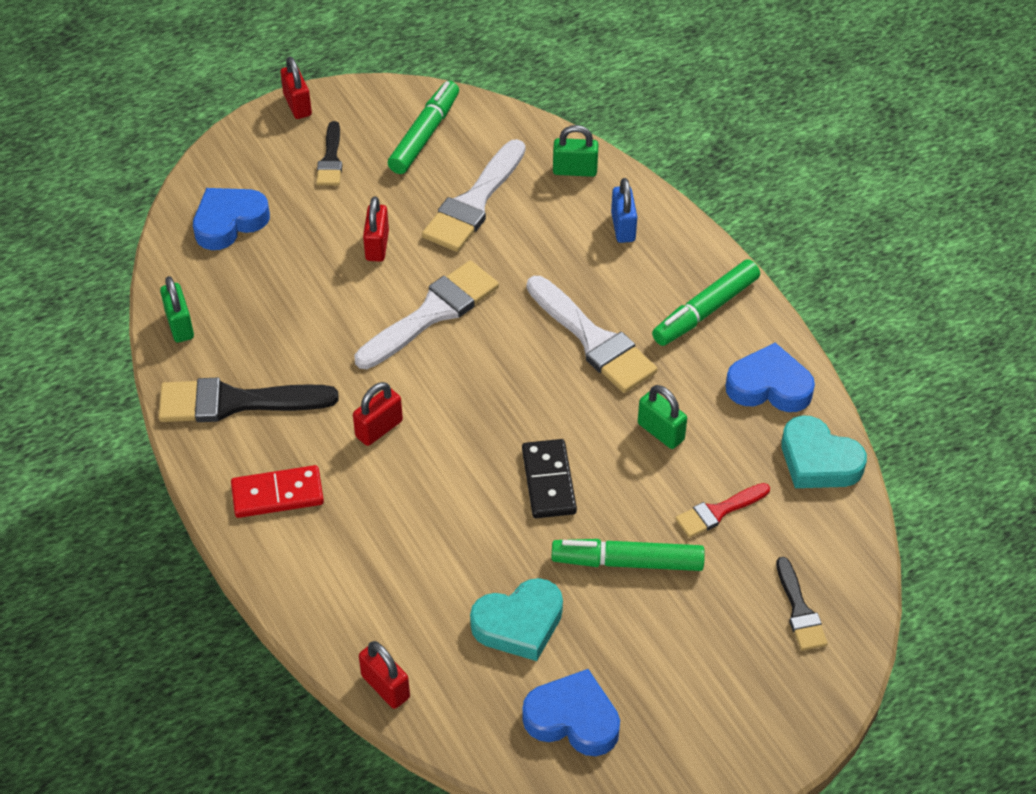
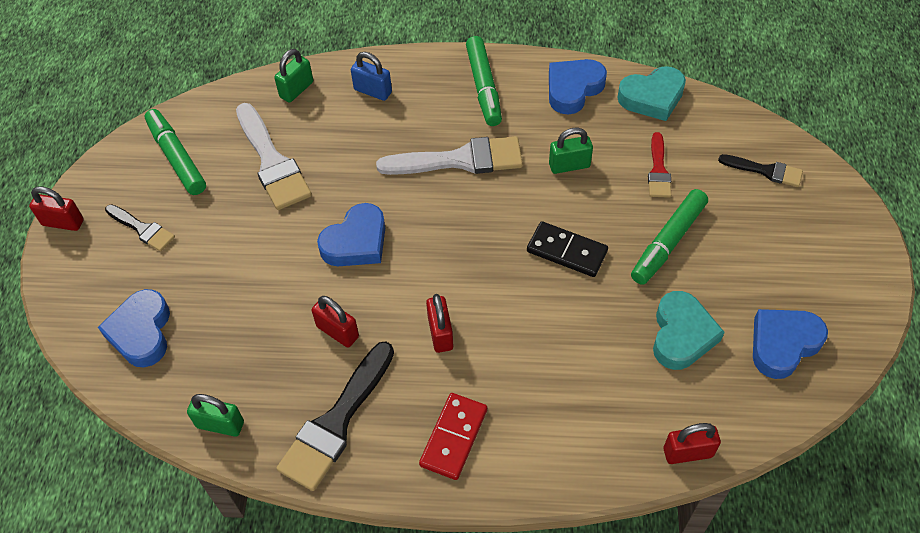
camera: 55 degrees left, 5 degrees up
(377, 246) = (259, 243): red padlock -> red padlock (337, 331)
(432, 313) = (356, 242): white brush -> blue heart

